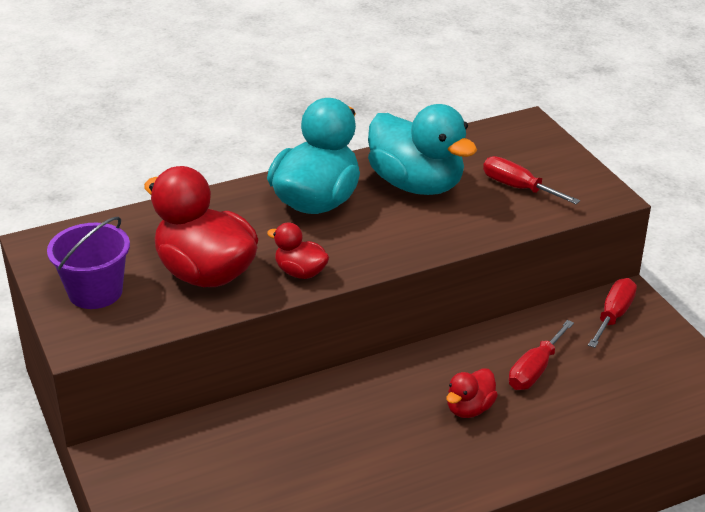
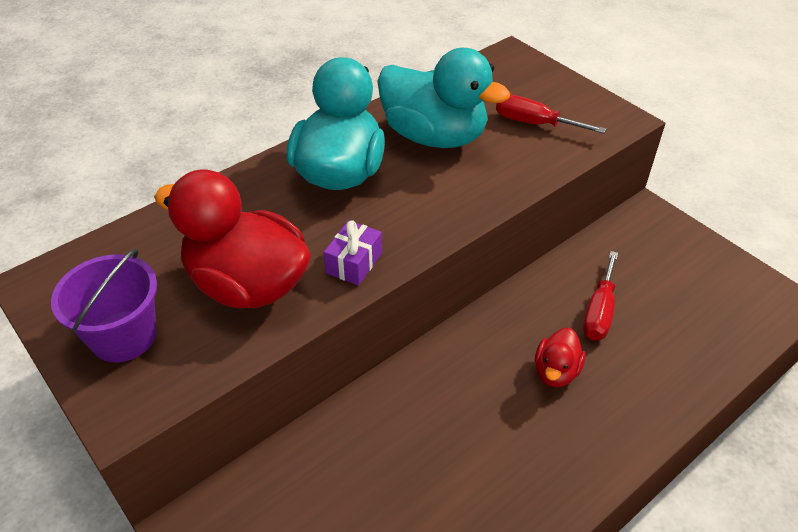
camera: 15 degrees left, 10 degrees up
(300, 272) = (354, 263): red duck -> purple gift
(613, 315) = (643, 235): red screwdriver -> none

